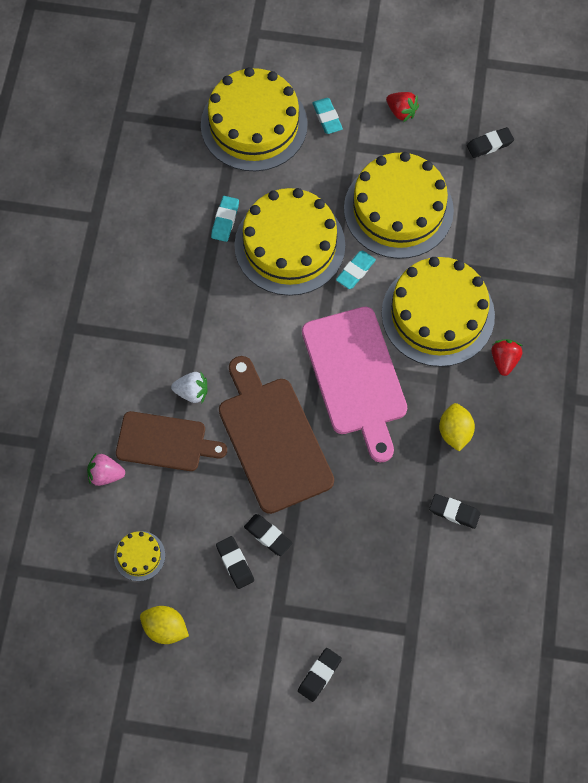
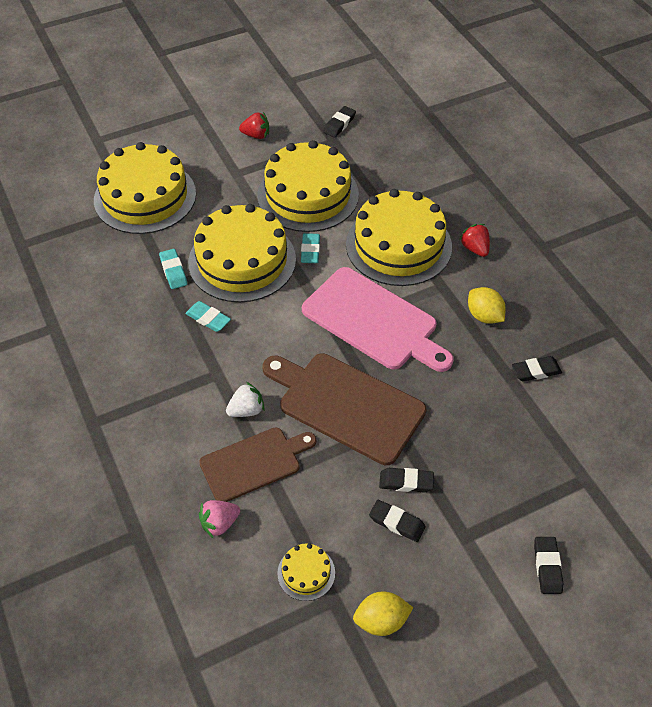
camera: 35 degrees left, 15 degrees down
(327, 118) = (201, 165): turquoise eraser -> turquoise eraser (208, 319)

